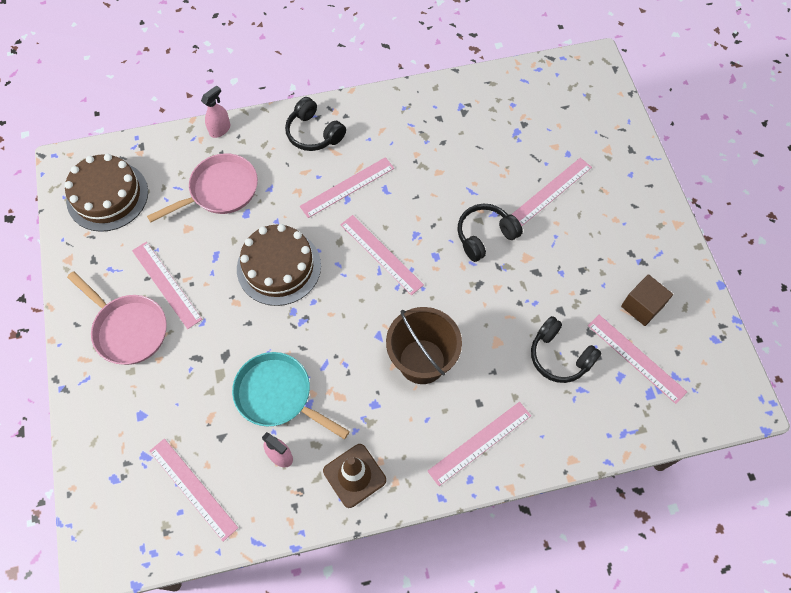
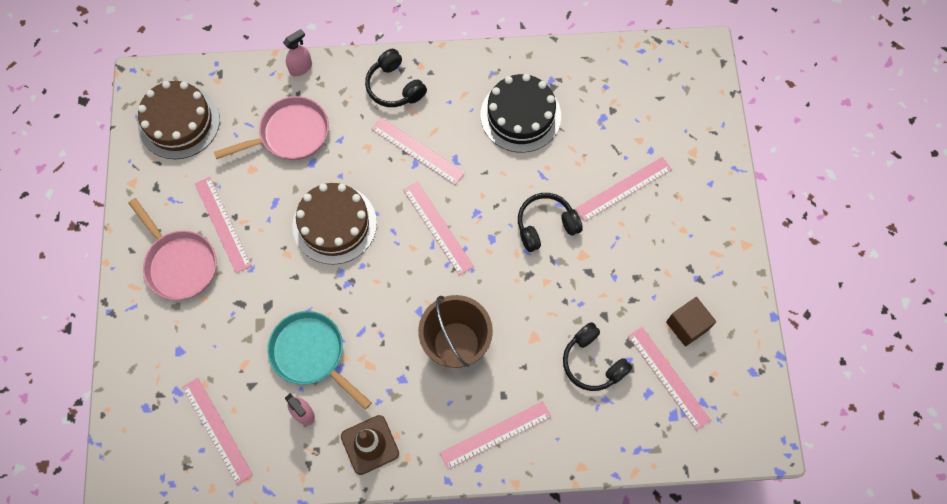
camera: 10 degrees right, 5 degrees up
(347, 187) = (417, 151): pink ruler -> pink ruler turned 60 degrees clockwise
(439, 141) = (520, 115): none -> black cake

